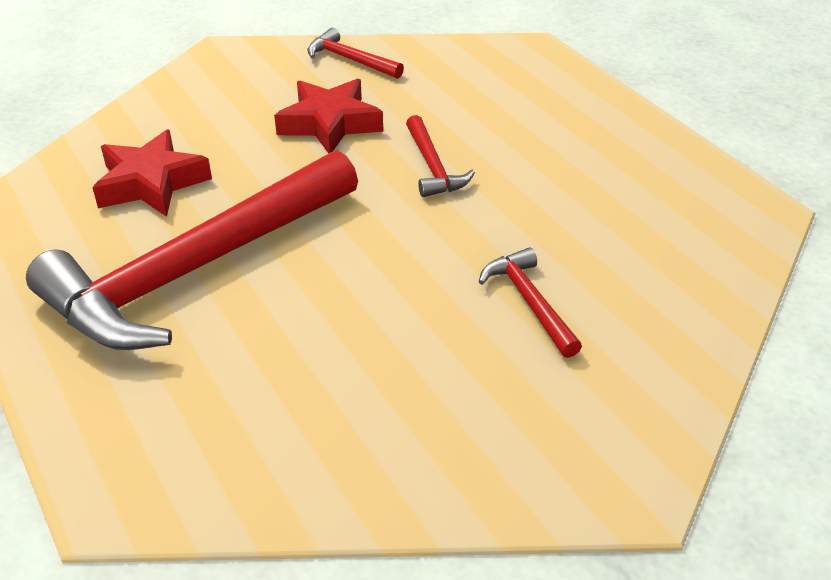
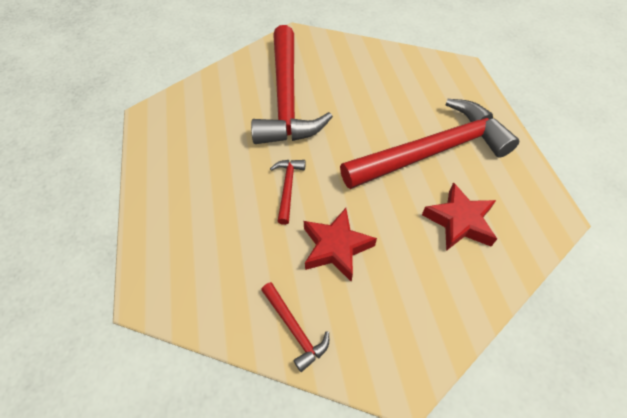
camera: 160 degrees left, 15 degrees up
(529, 302) = (287, 98): red hammer -> red hammer, size x2.44

